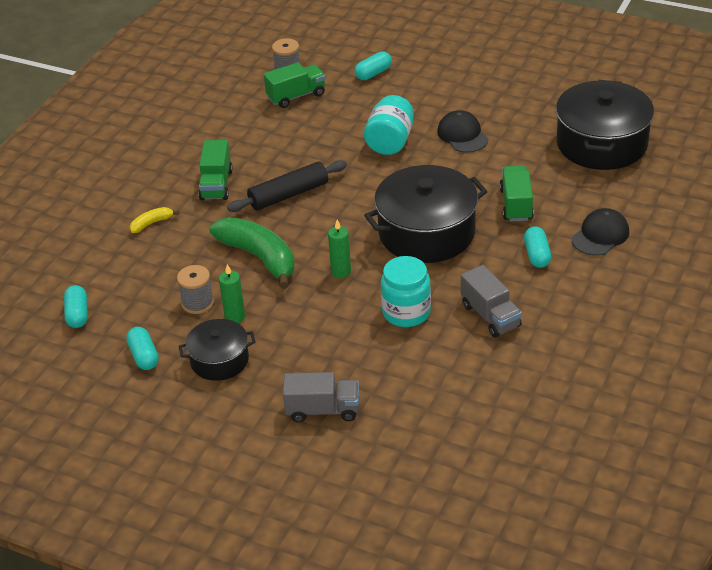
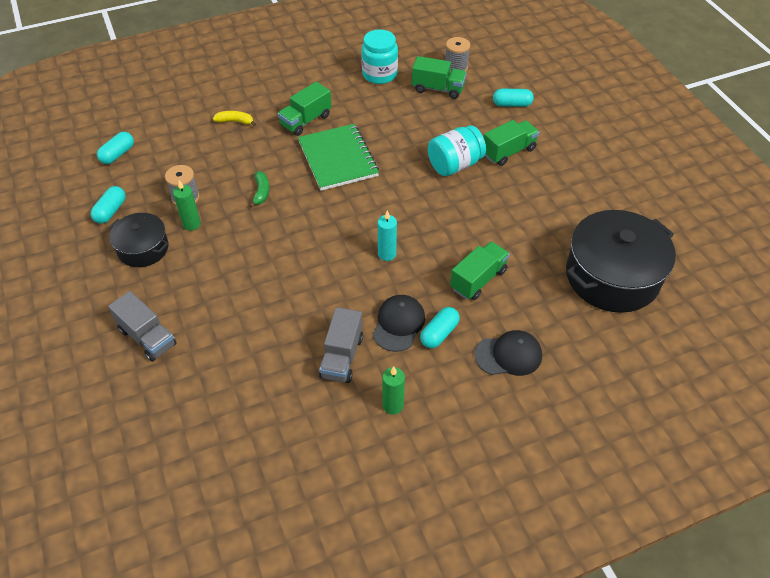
camera: 40 degrees right, 10 degrees up
(259, 257) = (261, 192): green banana -> green banana, size x0.45
(288, 195) = (338, 159): black rolling pin -> green notebook
(341, 272) = (293, 241): green candle -> green candle (393, 405)
(406, 312) = (292, 306): turquoise jar -> turquoise jar (379, 74)
(418, 108) = (508, 152): none -> green truck
(426, 232) = (387, 254): black pot -> turquoise candle
(462, 135) = (512, 194): black cap -> black cap (398, 324)

